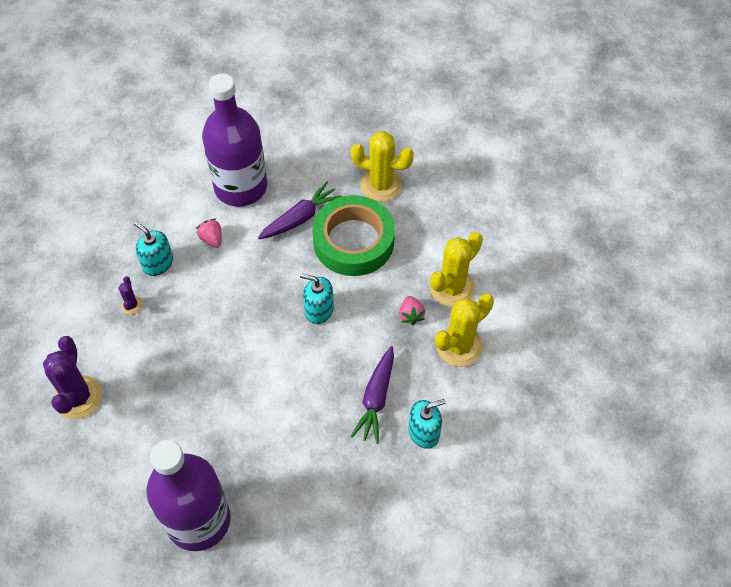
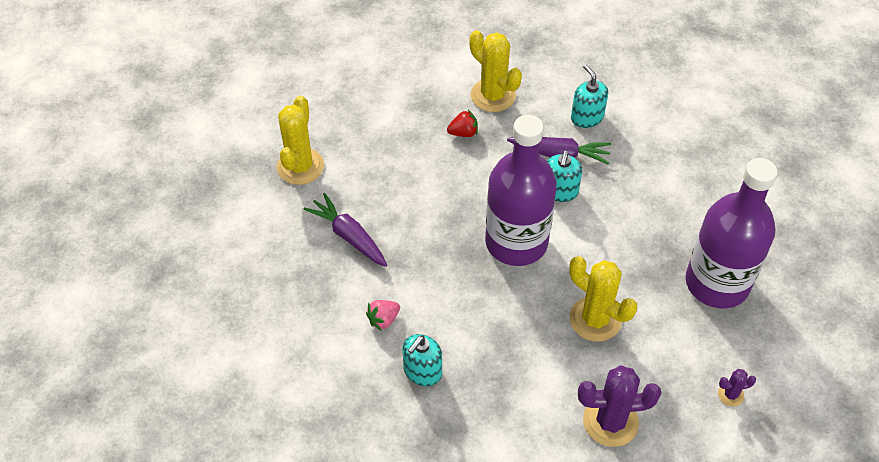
camera: 95 degrees left, 5 degrees down
(132, 305) = (483, 388): purple cactus -> purple cactus (730, 395)
(240, 187) = (306, 300): purple bottle -> purple bottle (516, 242)
(319, 310) = (467, 208): turquoise soap dispenser -> turquoise soap dispenser (559, 191)
(353, 241) = (377, 185): green tape -> none
(411, 315) = (463, 133): pink strawberry -> red strawberry
(452, 288) = (428, 103): yellow cactus -> yellow cactus (595, 319)

